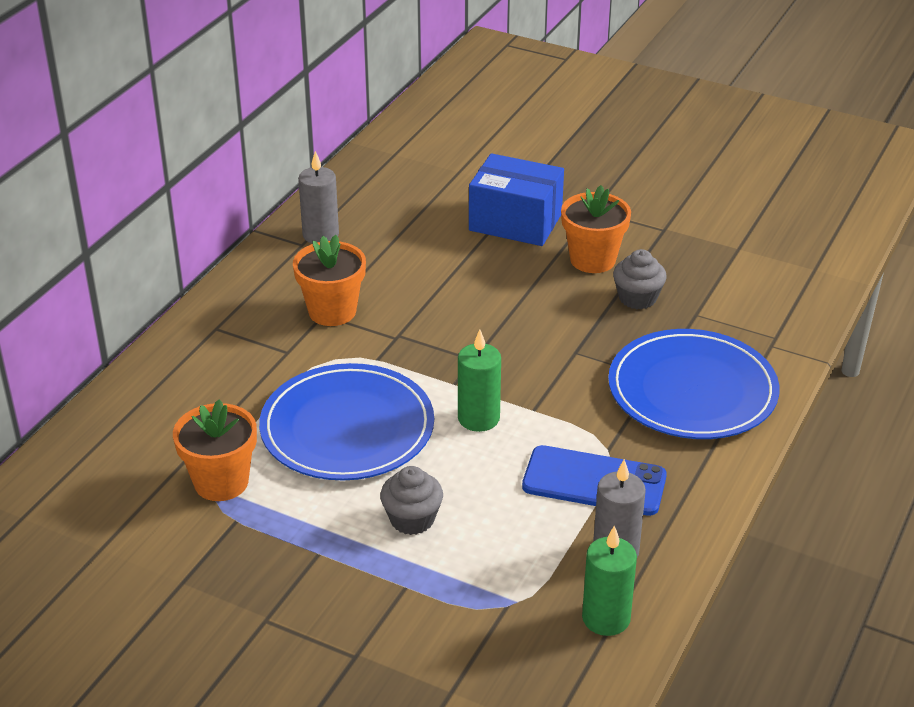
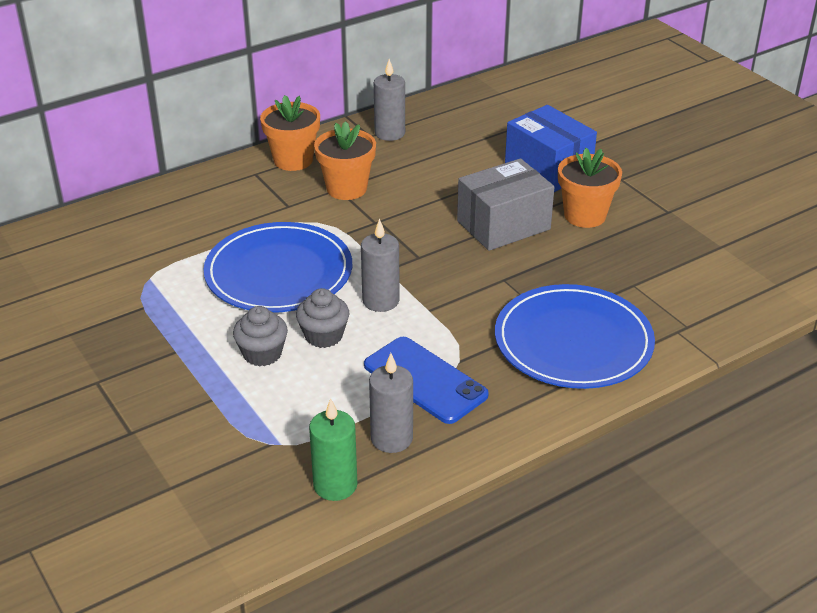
camera: 30 degrees right, 0 degrees up
(221, 482) = (158, 278): orange flower pot -> orange flower pot (293, 160)
(478, 418) = (380, 301): green candle -> grey candle
(526, 296) = (503, 225): none -> grey box
(637, 298) = (594, 256): grey cupcake -> grey cupcake (323, 336)

